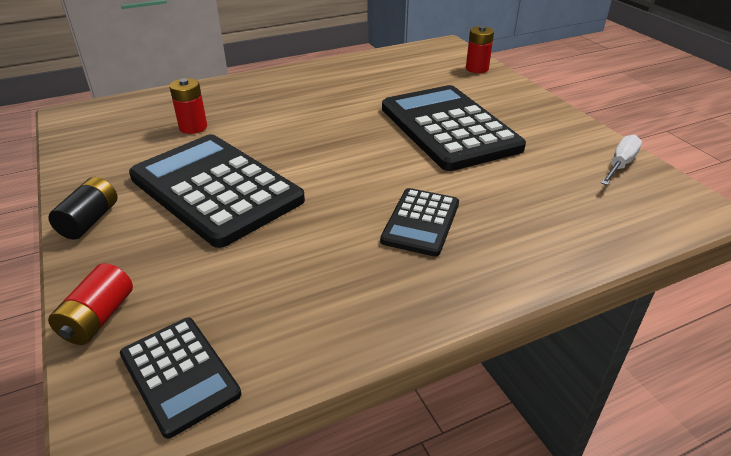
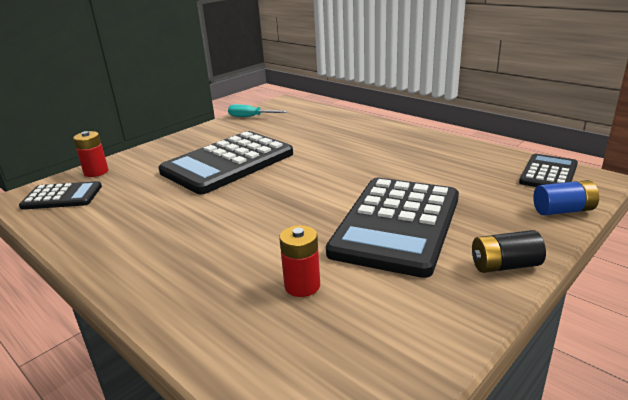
camera: 110 degrees left, 10 degrees down
(98, 318) = (563, 210): red battery -> blue battery
(421, 222) = (359, 150): black calculator -> black calculator (62, 197)
(620, 164) = (250, 117): white screwdriver -> turquoise screwdriver

